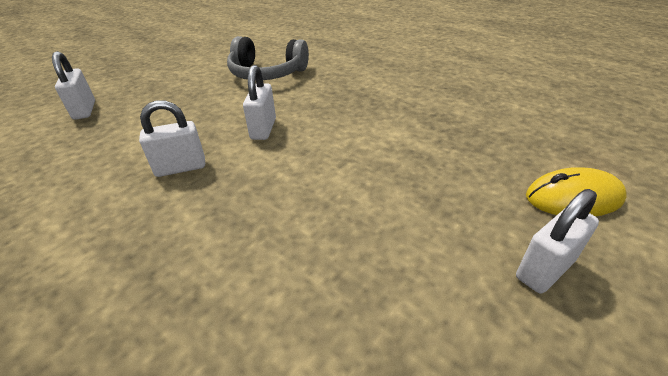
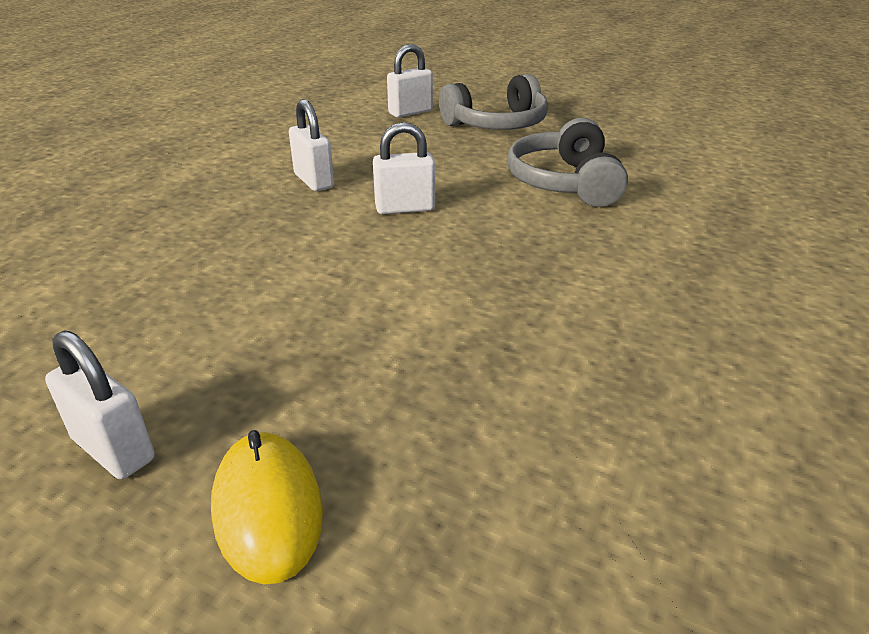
camera: 75 degrees right, 5 degrees down
(156, 80) = (497, 124): none -> grey headphones

